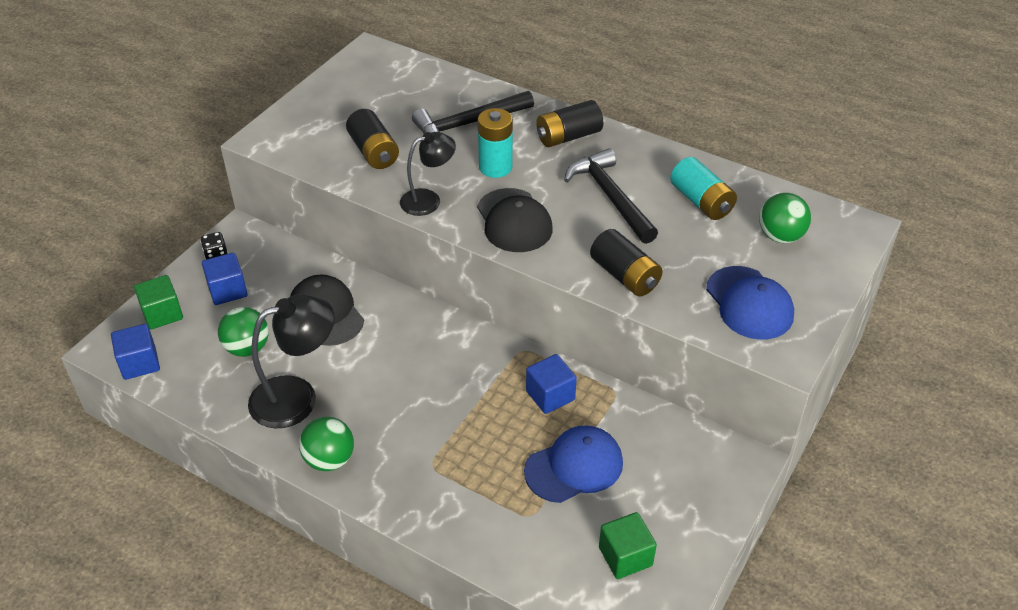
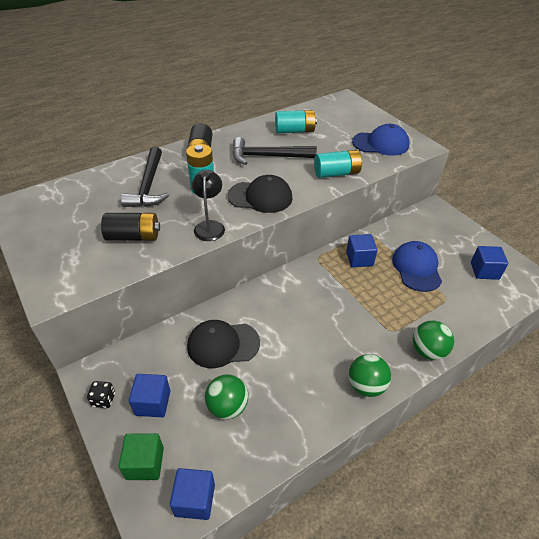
camera: 65 degrees left, 0 degrees up
(297, 397) = (297, 388): black lamp -> none
(625, 276) = (336, 173): black battery -> turquoise battery
(625, 556) = (484, 271): green cube -> blue cube
(780, 236) = (337, 119): green ball -> green ball (428, 351)

